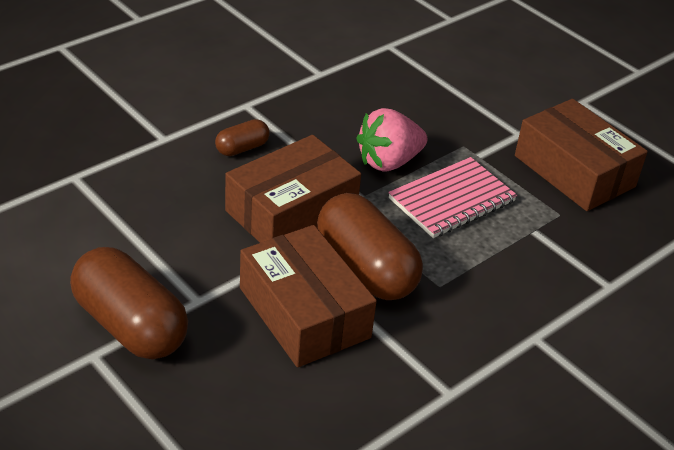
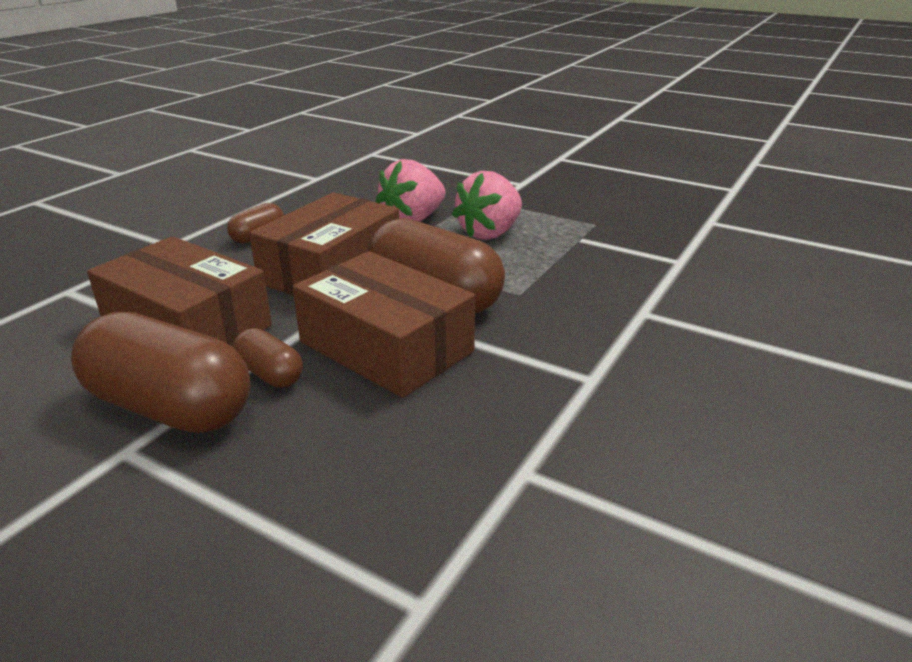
camera: 15 degrees left, 10 degrees down
(208, 314) = (270, 374): none -> brown capsule
(451, 200) = (489, 233): pink notebook -> pink strawberry
(574, 171) = (585, 196): brown box -> brown box (187, 326)

